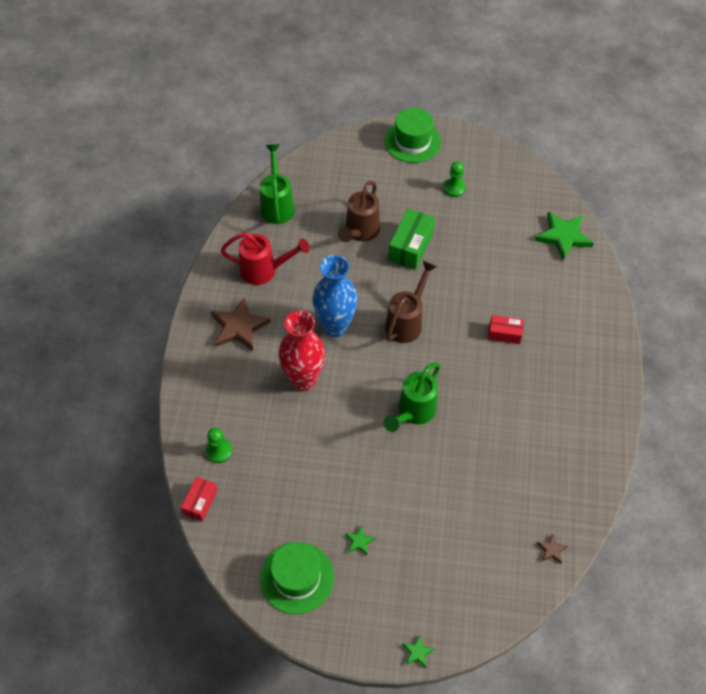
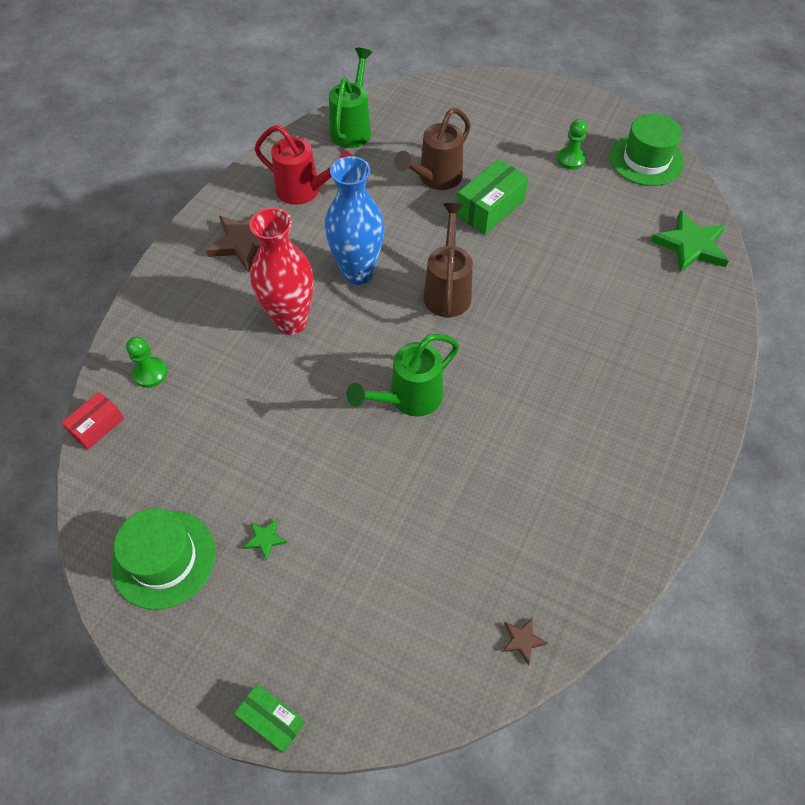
camera: 20 degrees right, 0 degrees up
(406, 322) = (447, 291): brown watering can -> brown watering can turned 45 degrees counterclockwise
(412, 141) = (541, 100): green hat -> green hat (646, 160)
(417, 652) = (272, 720): green star -> green box
(504, 334) = (568, 338): red box -> none

